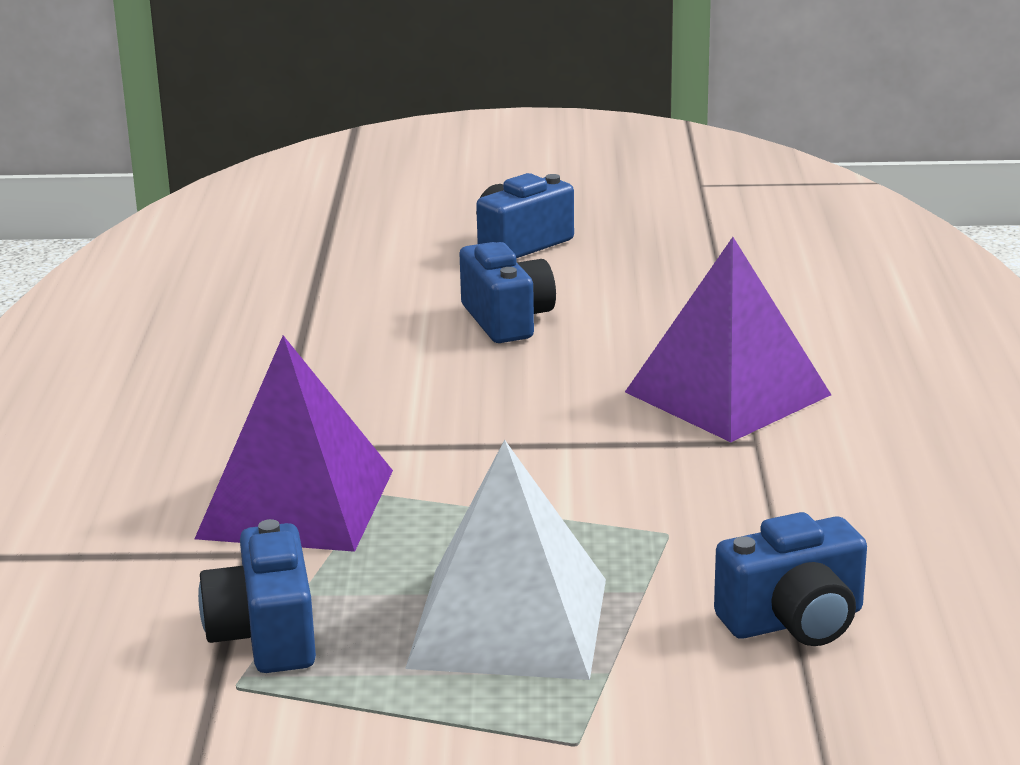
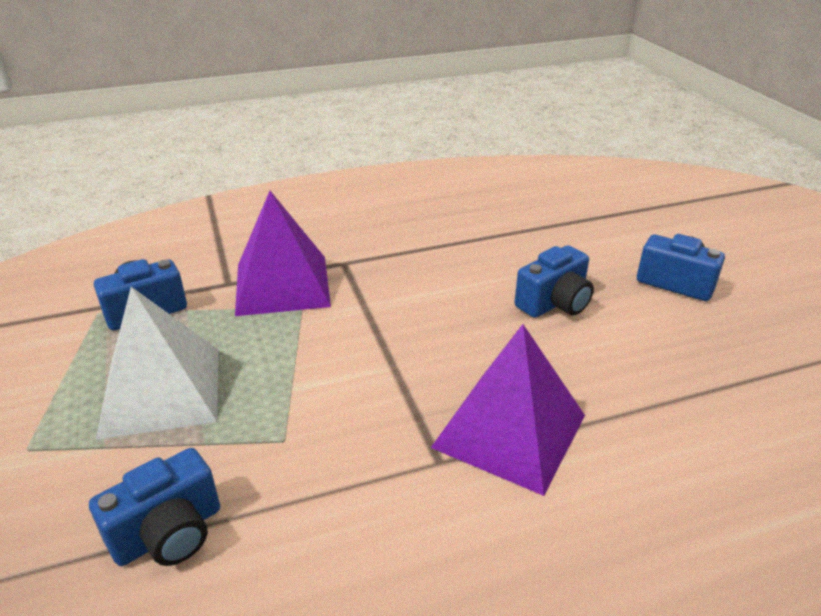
camera: 70 degrees right, 10 degrees up
(794, 621) = (169, 533): blue camera -> blue camera turned 90 degrees counterclockwise

